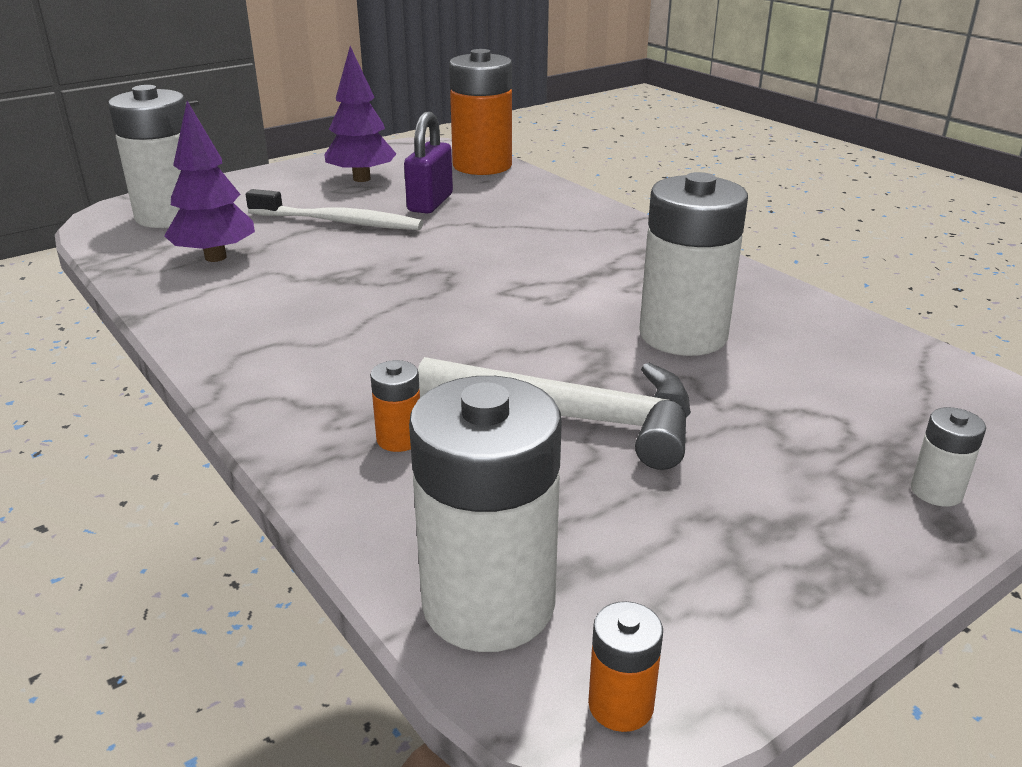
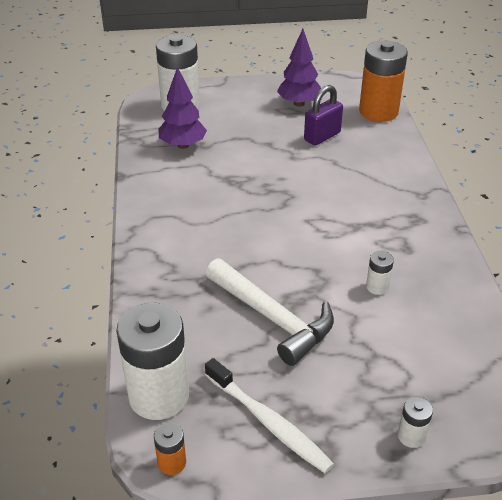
camera: 30 degrees right, 10 degrees up
(339, 222) = (261, 137): white toothbrush -> white toothbrush (269, 422)
(399, 439) = (186, 296): orange battery -> none
(683, 335) = (377, 287): white battery -> white battery, size x0.44

